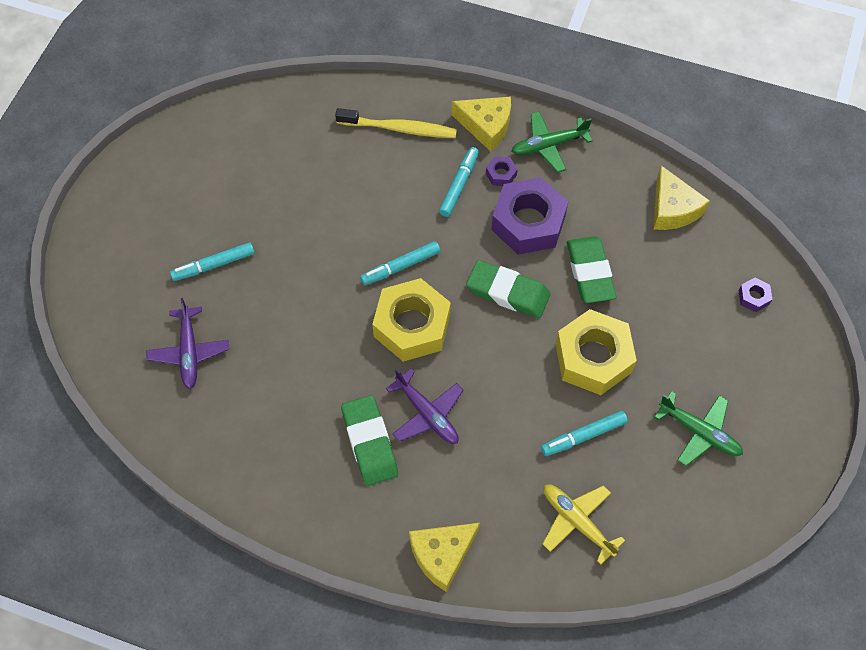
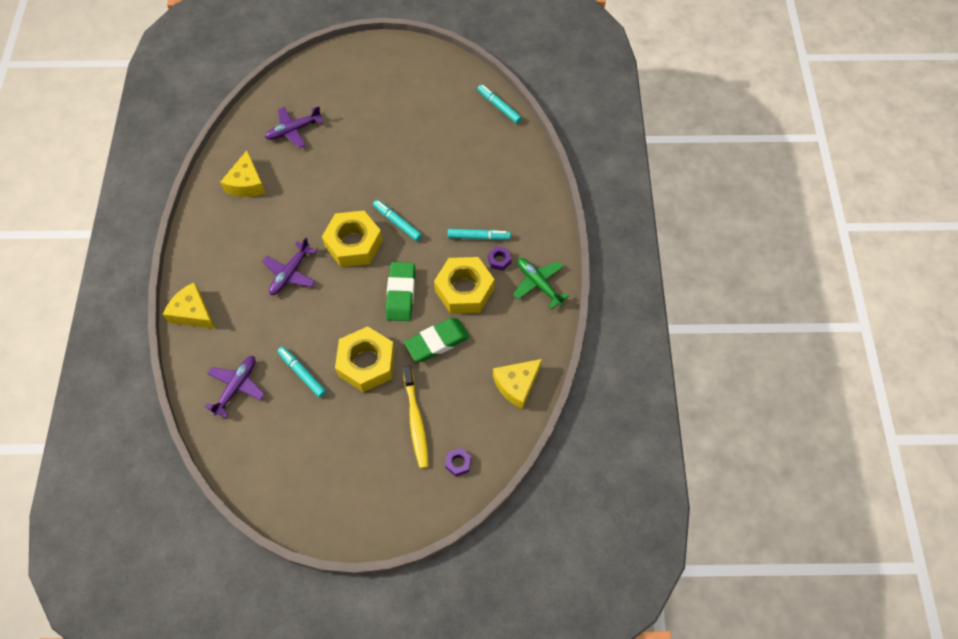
camera: 70 degrees right, 0 degrees up
(213, 265) = (360, 120): turquoise marker -> turquoise marker (499, 106)
(369, 442) = (260, 247): green eraser -> none
(399, 128) = (511, 186): yellow toothbrush -> yellow toothbrush (416, 421)
(486, 126) = (538, 238): yellow cheese -> yellow cheese (246, 183)
(528, 223) = (464, 290): purple nut -> yellow nut
(577, 522) = (236, 387): yellow plane -> purple plane
(699, 432) = (328, 450): green plane -> none

